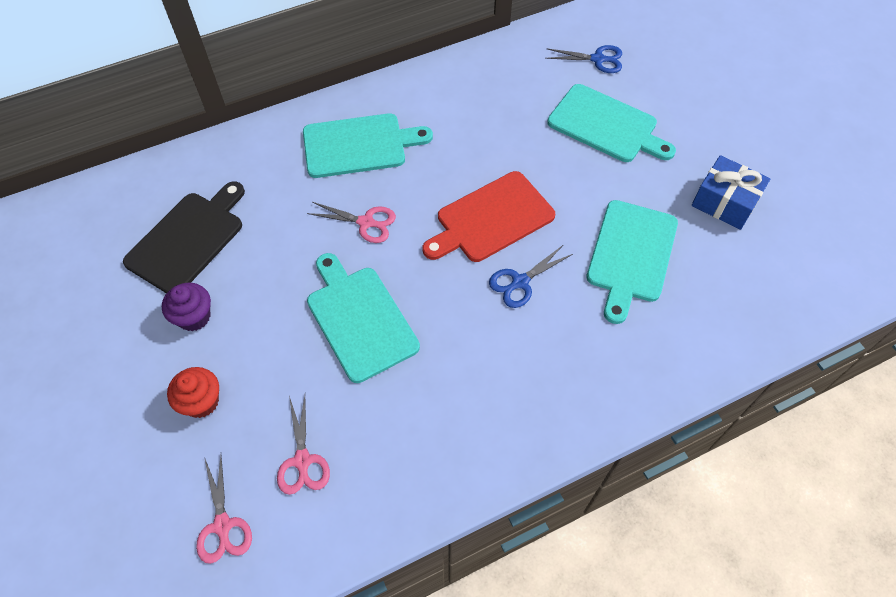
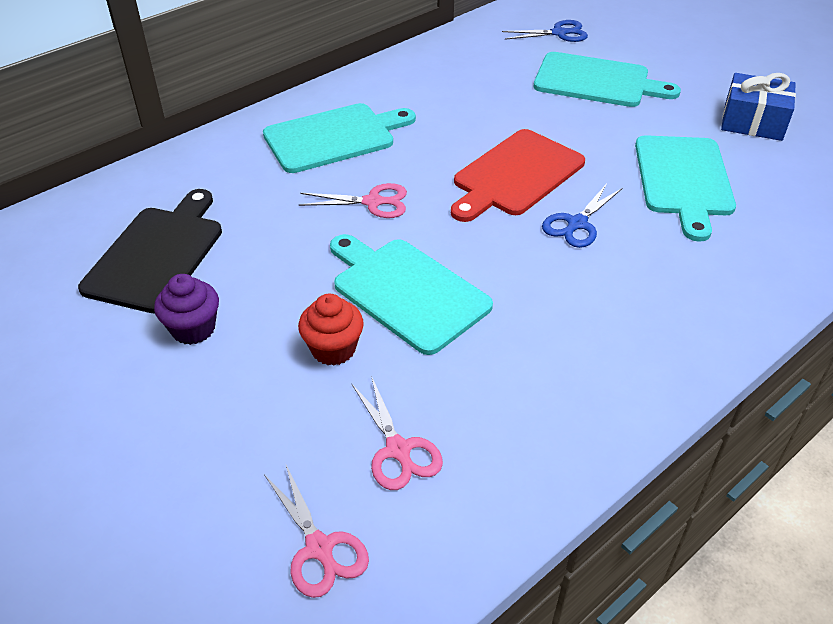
camera: 15 degrees left, 15 degrees down
(201, 402) = (236, 415): red cupcake -> red cupcake (333, 349)

